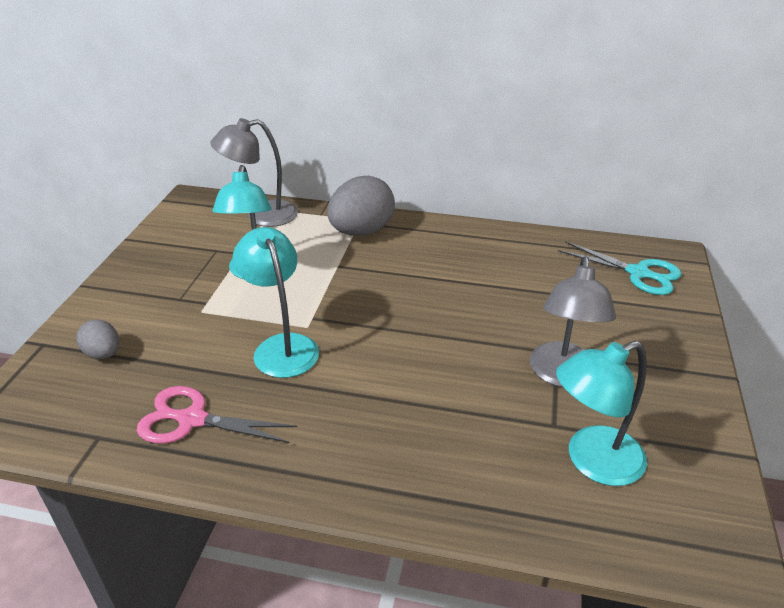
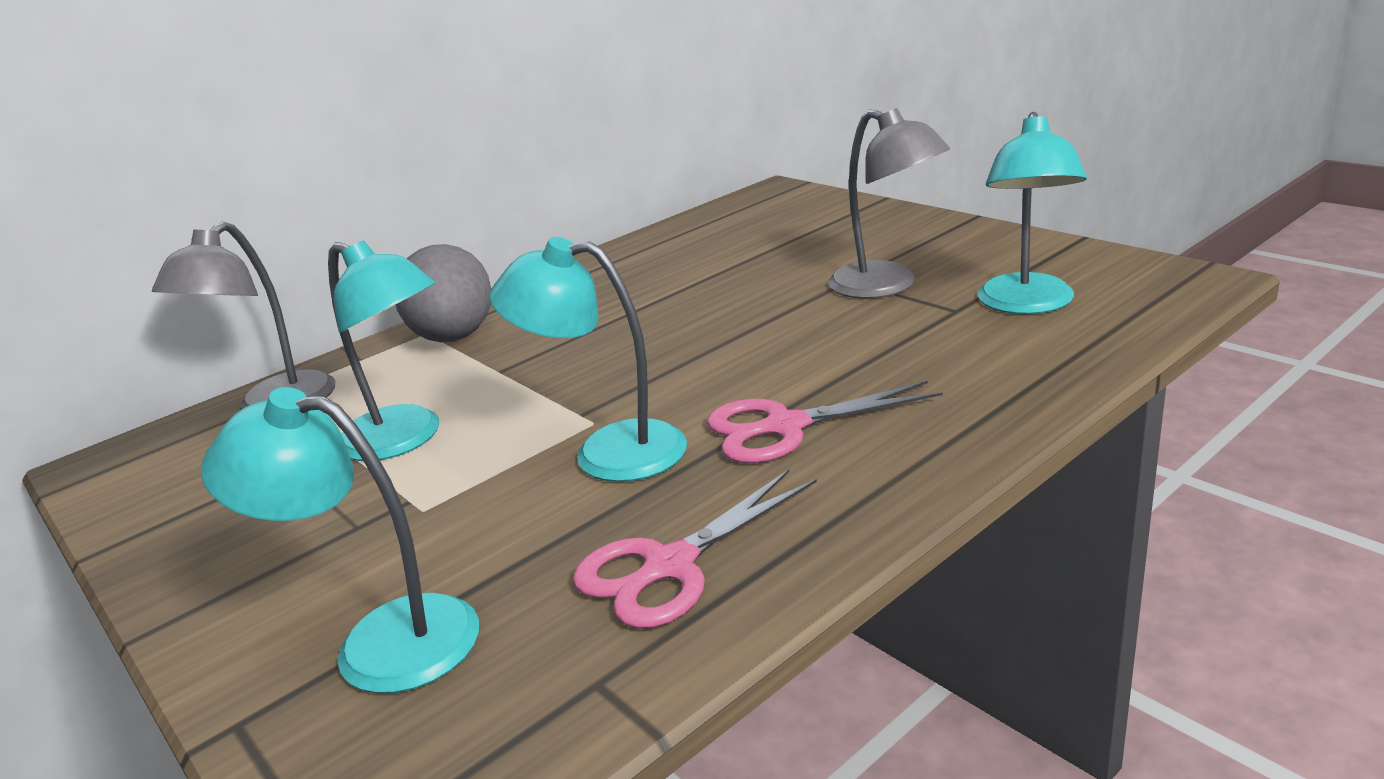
camera: 50 degrees left, 10 degrees down
(103, 354) = (381, 641): grey egg -> turquoise lamp
(345, 404) = (784, 427): none -> pink scissors
(638, 273) = (781, 211): turquoise scissors -> none

